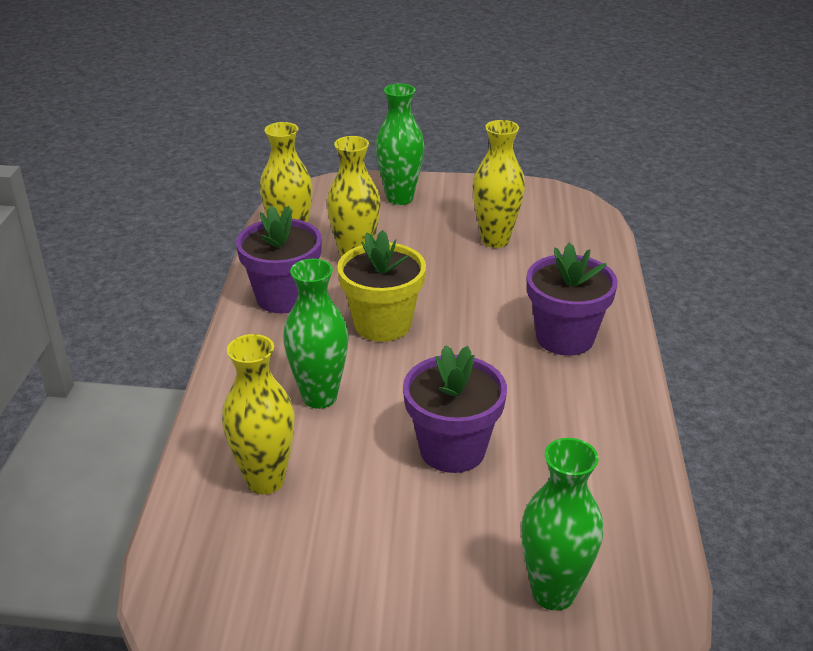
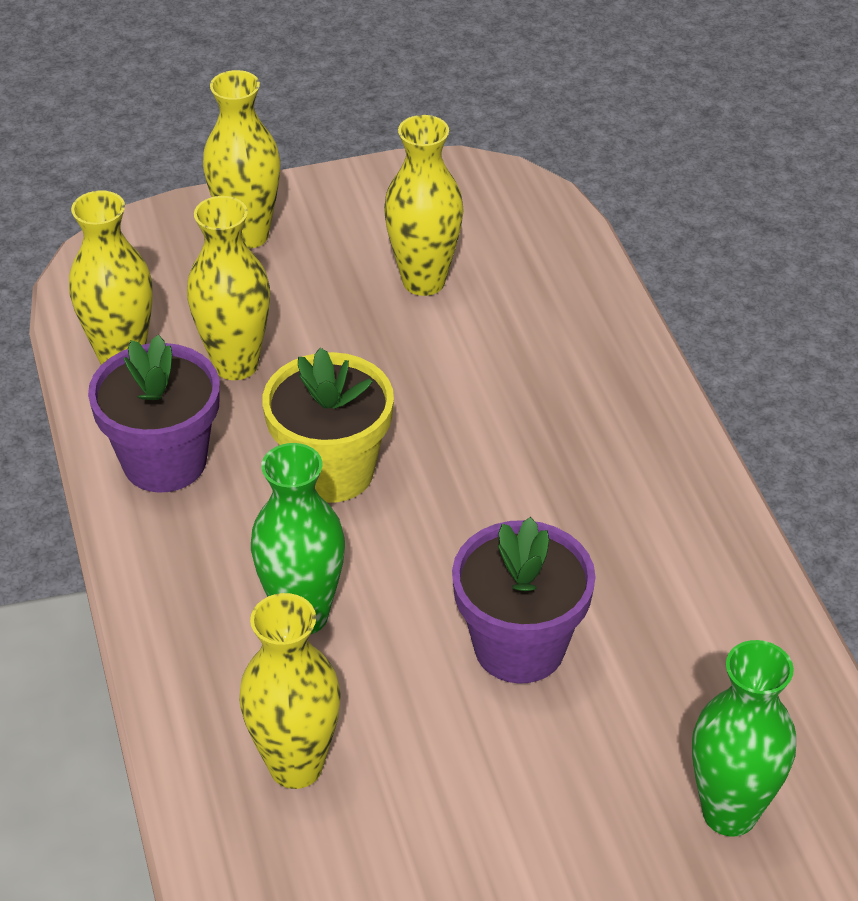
camera: 20 degrees left, 10 degrees up
(400, 198) = (248, 235): green vase -> yellow vase
(565, 337) = (590, 428): purple flower pot -> none

